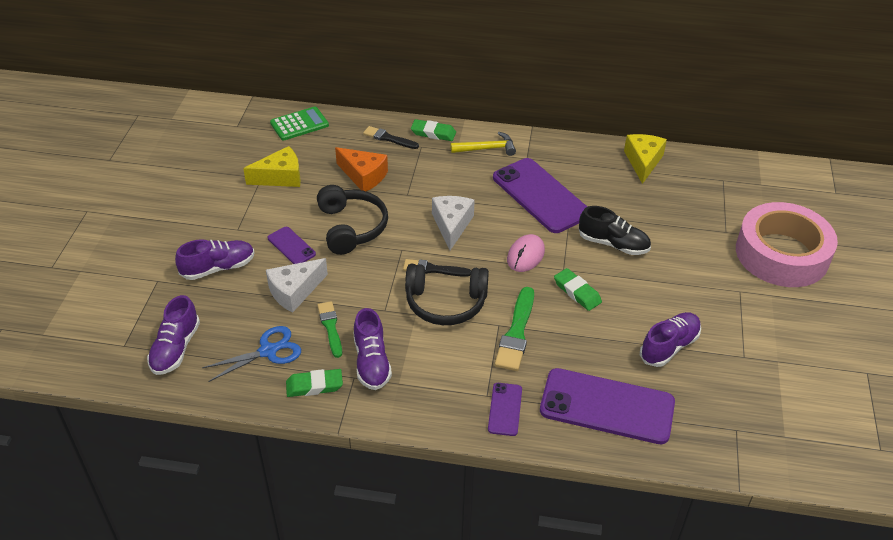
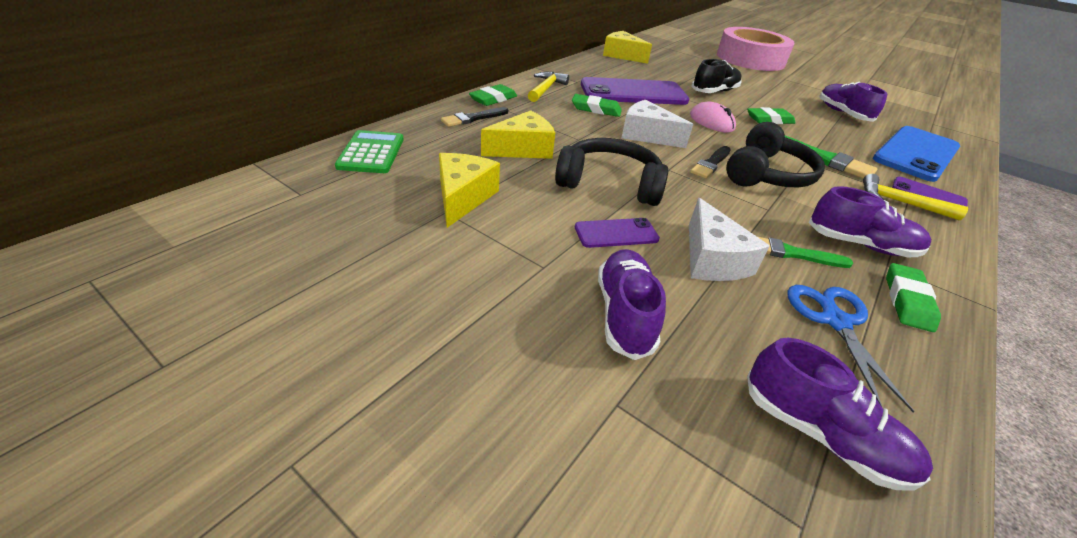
camera: 65 degrees left, 5 degrees down
(363, 176) = (523, 149): orange cheese -> yellow cheese
(468, 388) = (899, 202): none -> yellow hammer
(474, 186) = (596, 109): none -> green eraser
(607, 407) = (916, 154): purple phone -> blue phone

